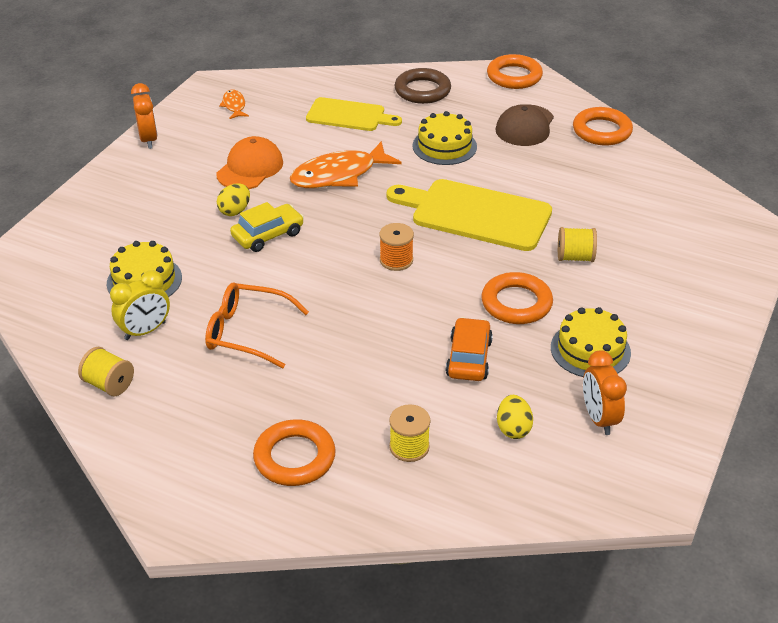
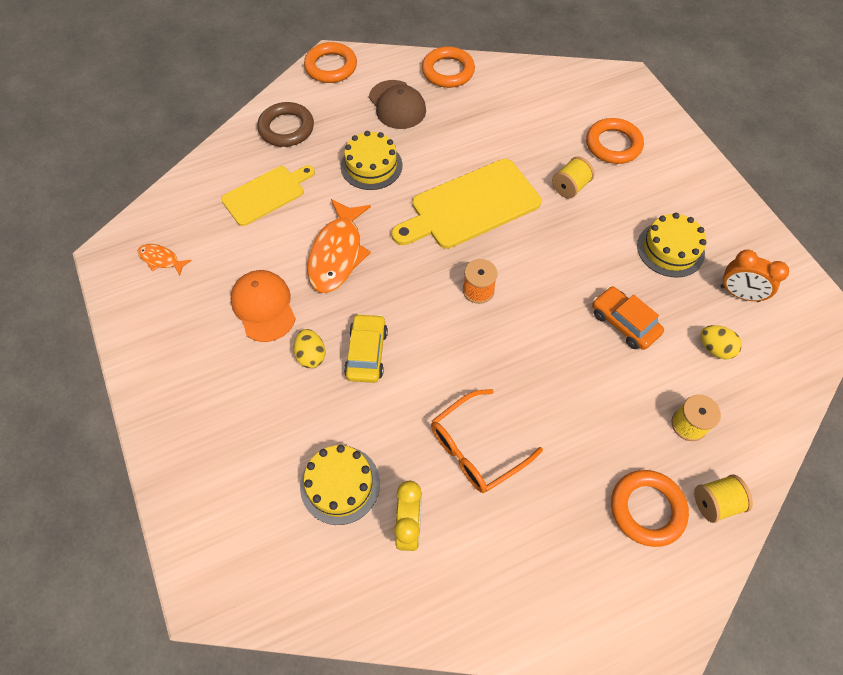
camera: 50 degrees left, 20 degrees up
(109, 384) = (455, 598): yellow spool -> yellow spool (715, 503)
(148, 140) = (138, 355): orange clock -> none
(516, 303) = (589, 254): orange ring -> orange ring (613, 145)

